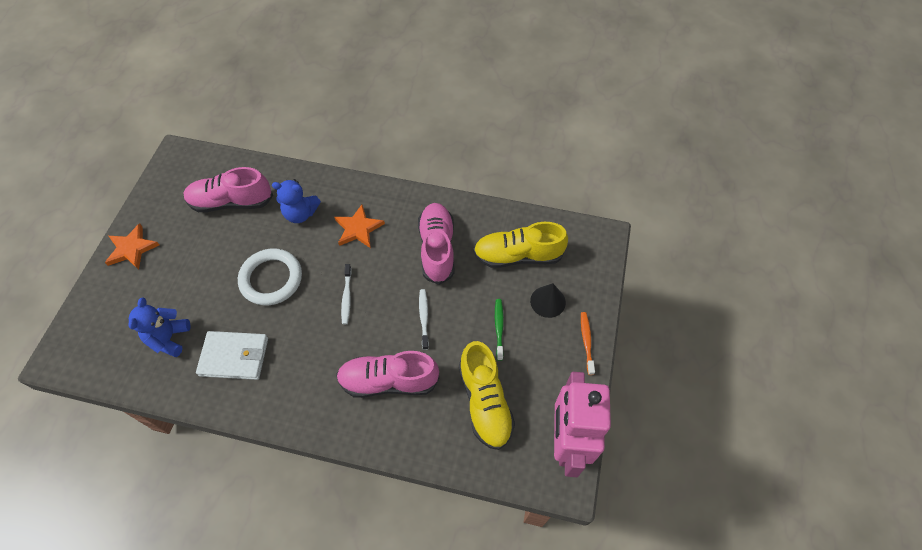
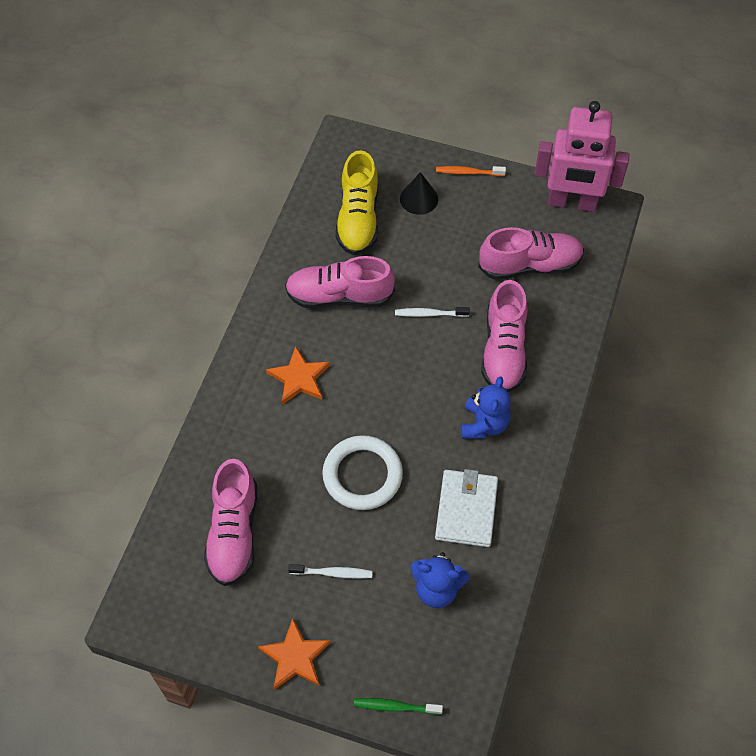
camera: 85 degrees left, 0 degrees up
(300, 213) = (266, 445): blue teddy bear -> blue teddy bear (484, 424)
(346, 297) = (396, 391): white toothbrush -> white toothbrush (333, 573)
(485, 402) = (530, 265): yellow shoe -> pink shoe
(499, 328) = (447, 245): green toothbrush -> green toothbrush (395, 706)

